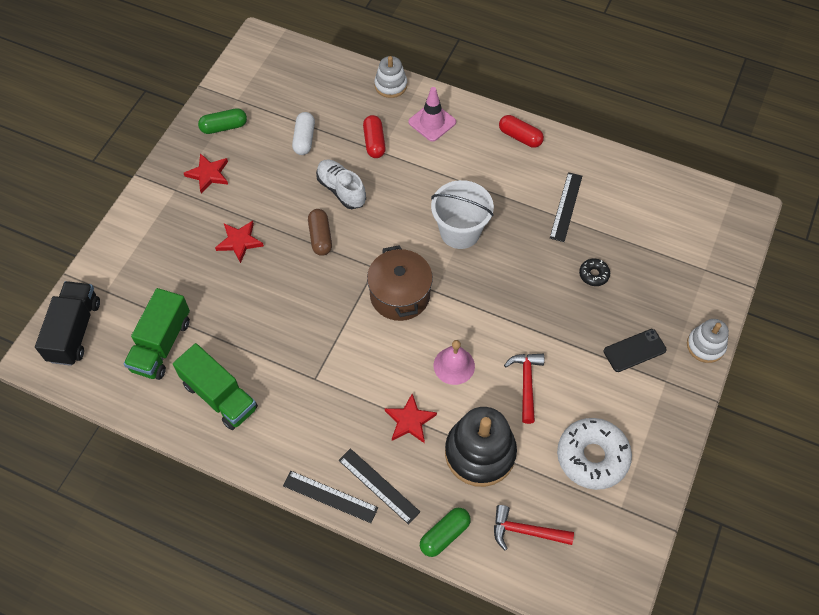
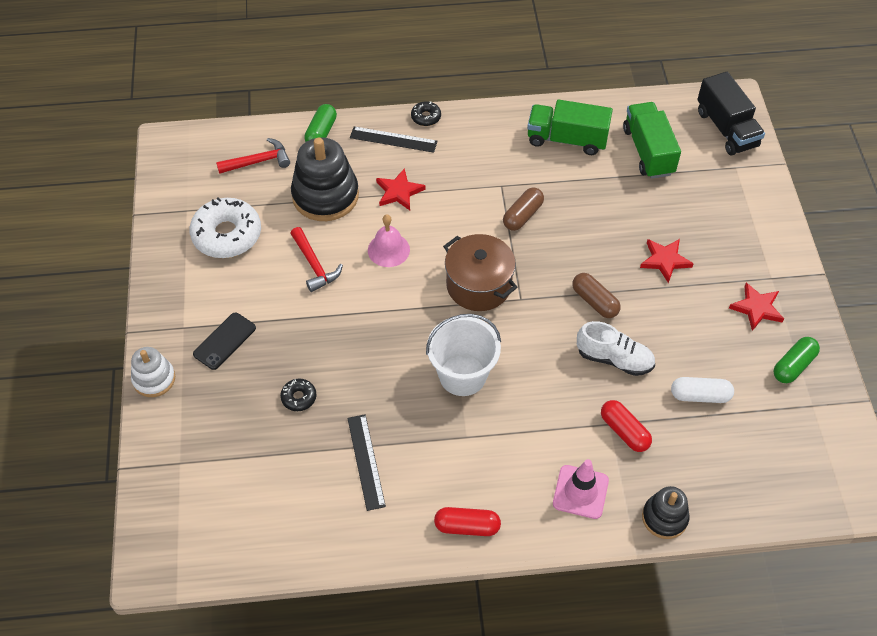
camera: 150 degrees right, 5 degrees down
(304, 139) = (700, 396): white capsule -> white capsule turned 60 degrees counterclockwise
(318, 339) = (522, 215): none -> brown capsule
(330, 496) = (426, 117): black ruler -> black donut
(391, 85) = (664, 518): white stacking toy -> black stacking toy

